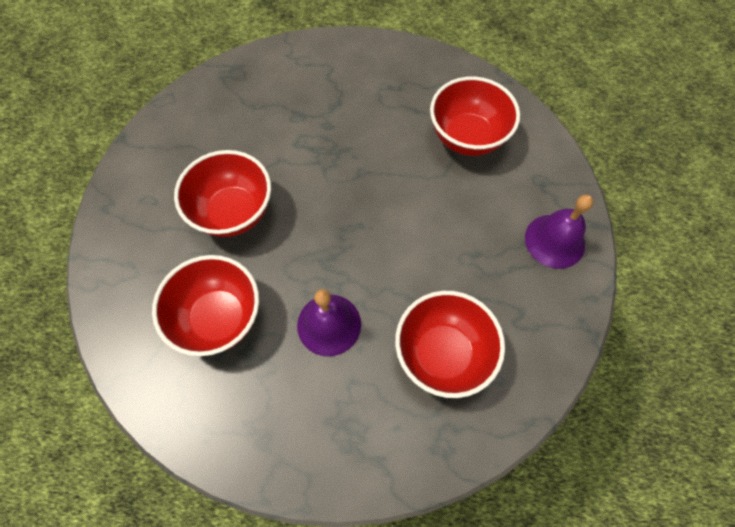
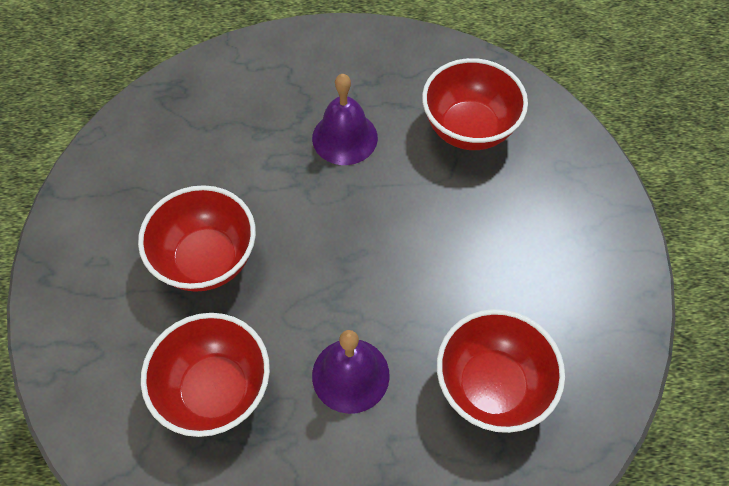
camera: 10 degrees left, 5 degrees down
(554, 241) = (593, 234): purple bell -> purple bell (344, 137)

